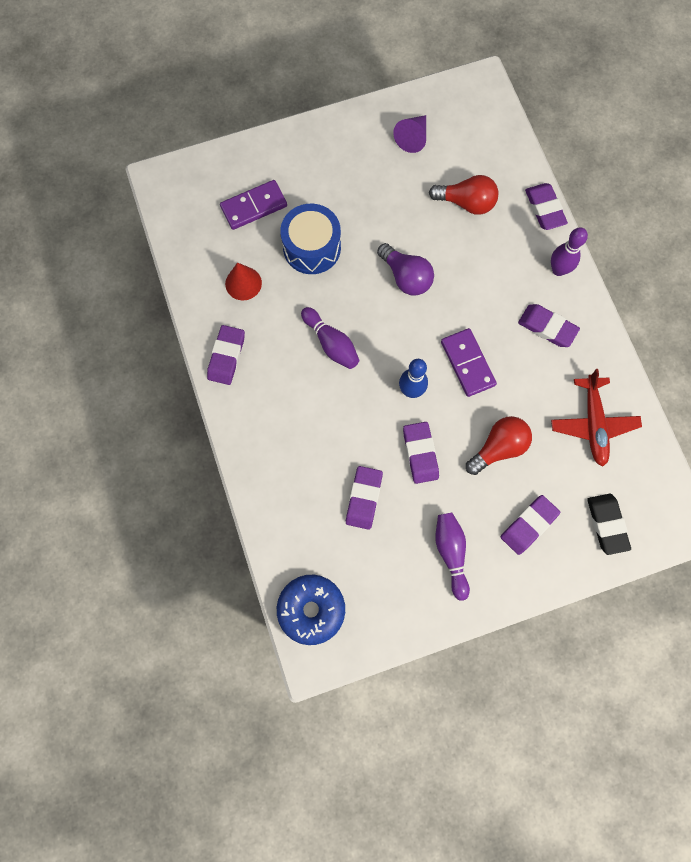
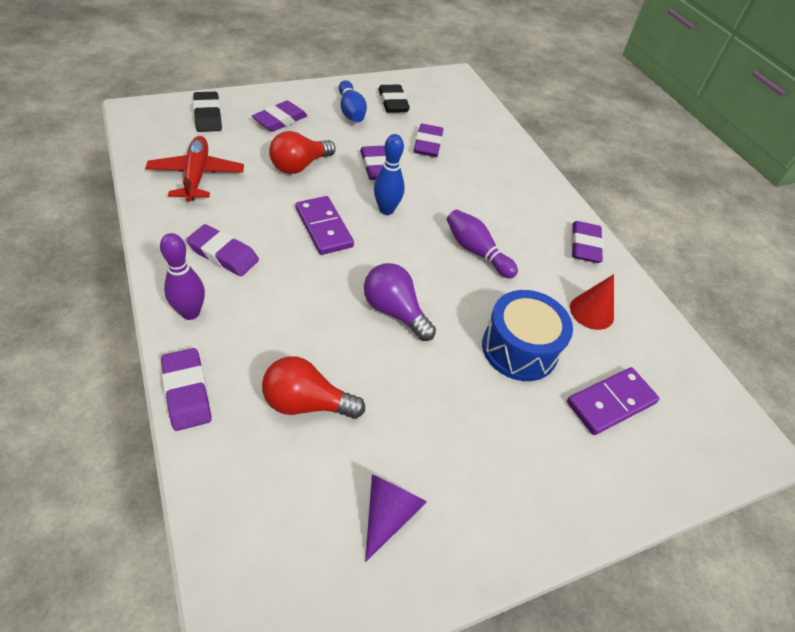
camera: 170 degrees right, 25 degrees down
(311, 609) = (462, 95): blue donut -> none
(401, 579) = (393, 103): none -> black eraser
(451, 553) = (351, 111): purple bowling pin -> blue bowling pin

